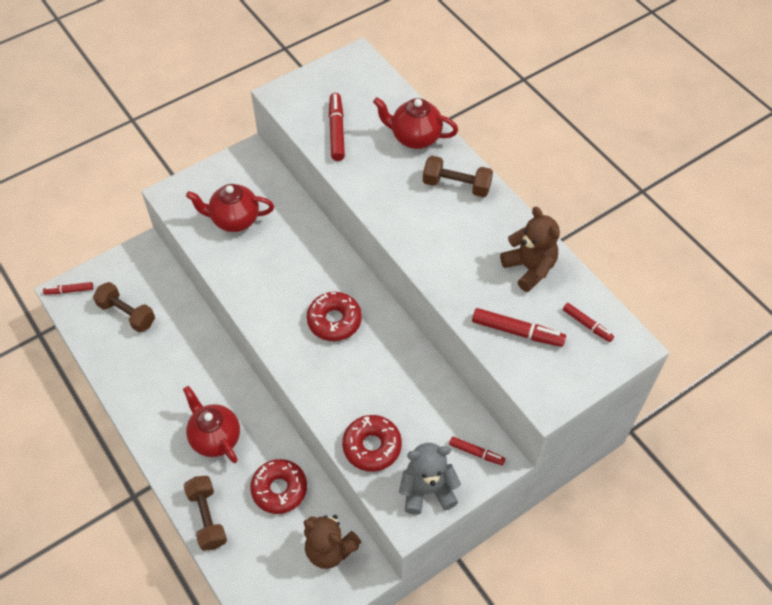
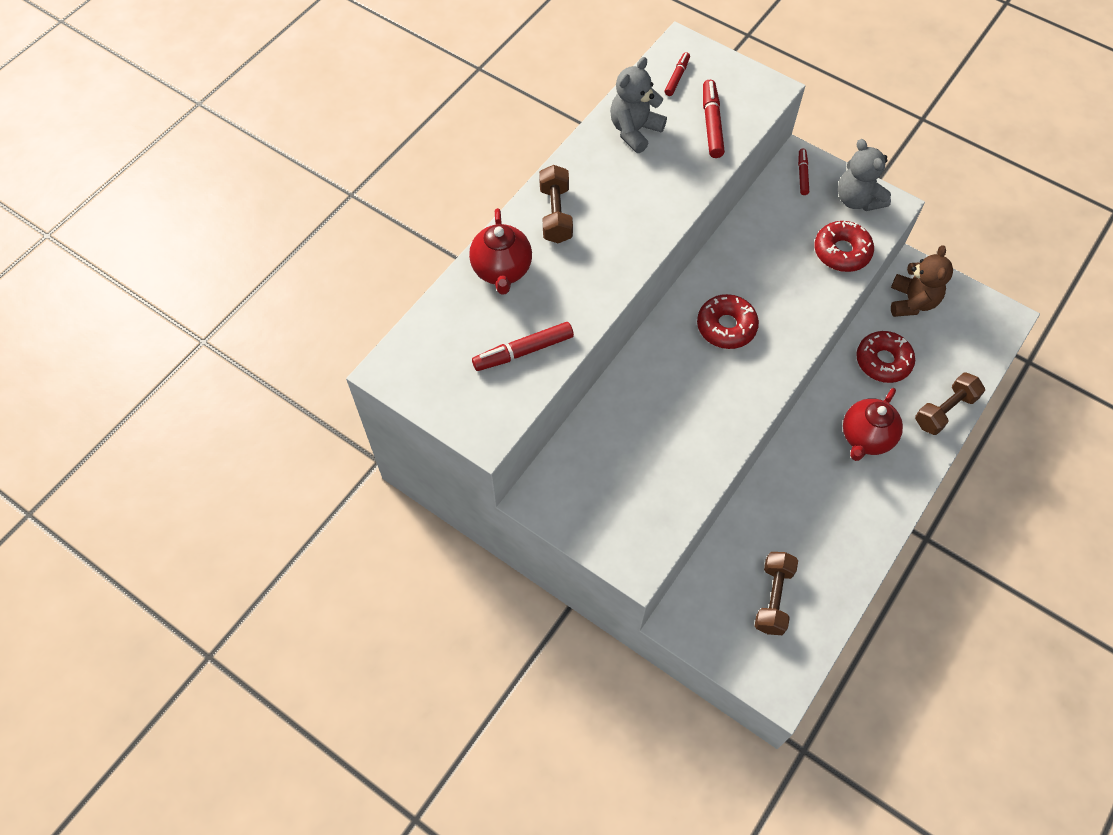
camera: 110 degrees left, 5 degrees up
(69, 291) = (775, 684): red marker -> none
(234, 220) = (643, 475): red teapot -> none
(529, 268) = (634, 131): brown teddy bear -> grey teddy bear

